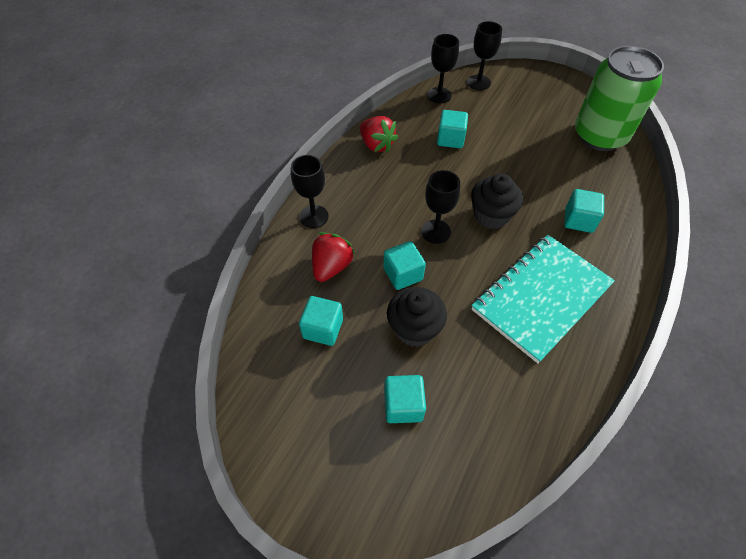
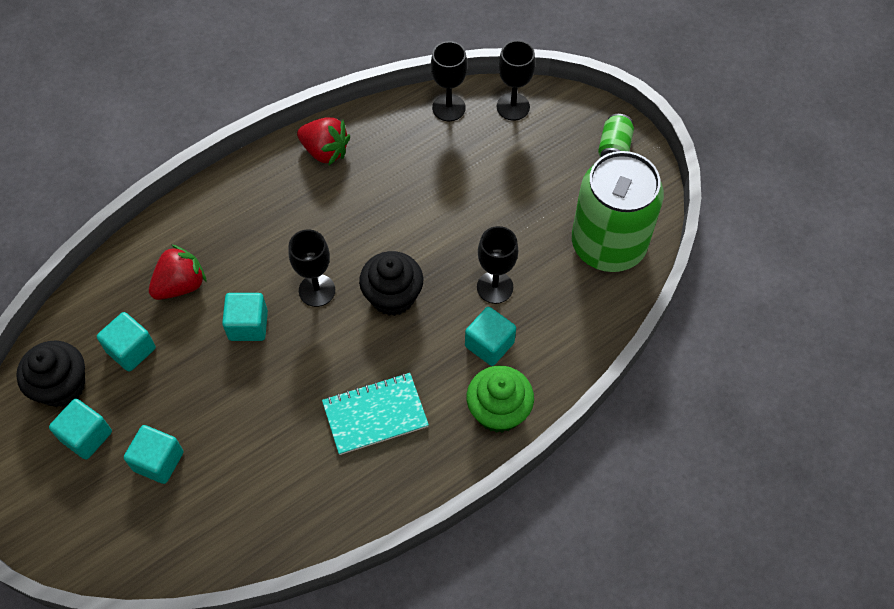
camera: 25 degrees right, 5 degrees up
(314, 216) = (198, 217): black goblet -> black goblet (495, 287)
(376, 145) = (325, 151): red strawberry -> red strawberry turned 45 degrees counterclockwise
(414, 329) = (220, 390): black cupcake -> black cupcake (62, 386)
(450, 139) = (418, 177): turquoise cube -> turquoise cube (86, 436)
(541, 297) = (375, 415): turquoise notebook -> turquoise notebook, size x0.62
(557, 84) = (614, 148): none -> green can
(620, 259) = (498, 411): none -> green cupcake

